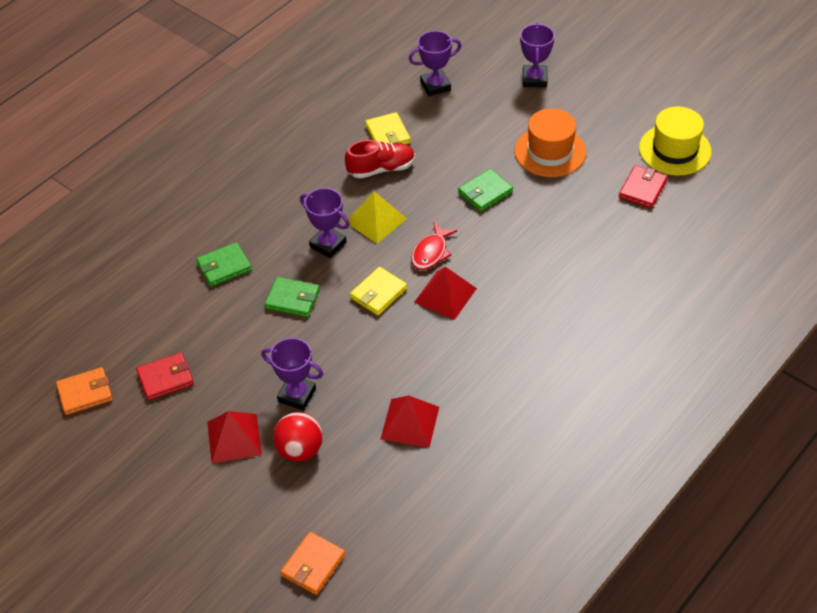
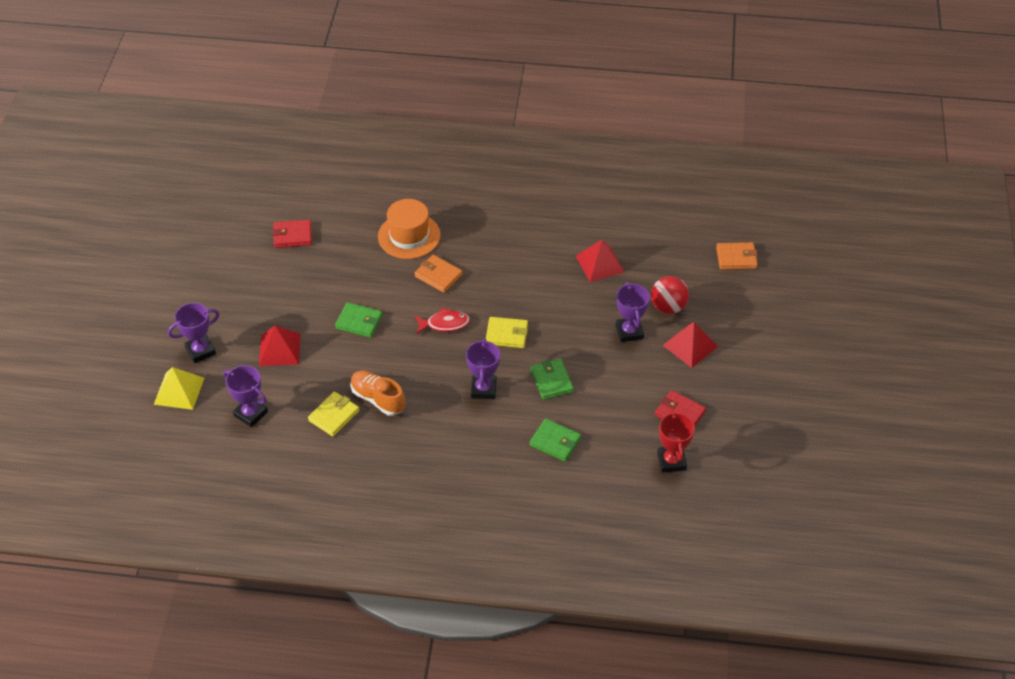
camera: 125 degrees left, 0 degrees up
(85, 393) = (732, 453): orange wallet -> orange wallet (438, 275)
(123, 340) = (671, 461): none -> red trophy
(376, 220) = (436, 373): yellow pyramid -> yellow pyramid (179, 390)
(381, 169) = (378, 399): red shoe -> orange shoe
(445, 295) = (479, 297): red pyramid -> red pyramid (279, 349)
(550, 152) = (286, 303): orange hat -> orange hat (409, 236)
(675, 150) = (236, 234): yellow hat -> none

